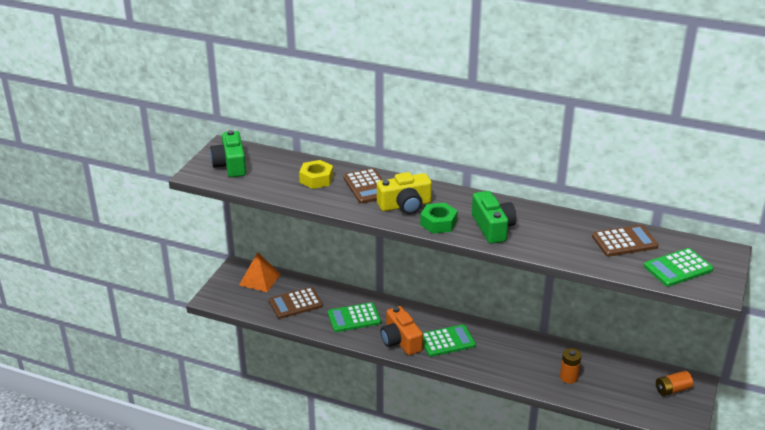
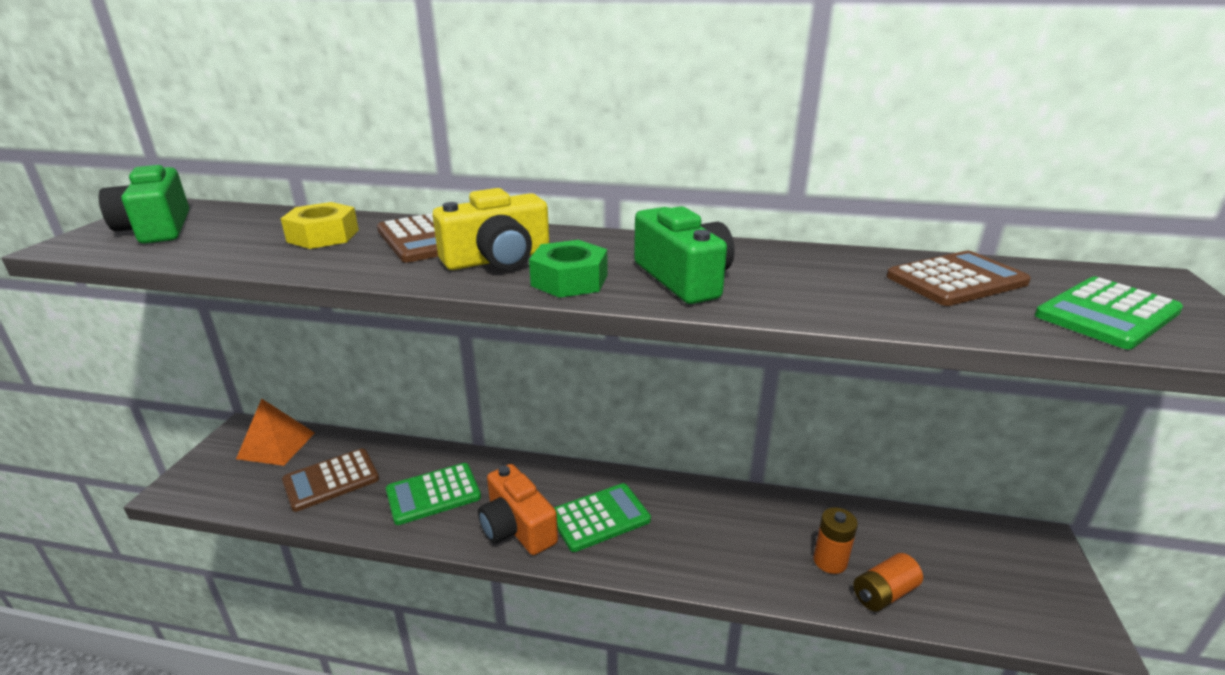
camera: 10 degrees left, 5 degrees down
(672, 389) = (1014, 561): orange battery -> orange battery (884, 593)

